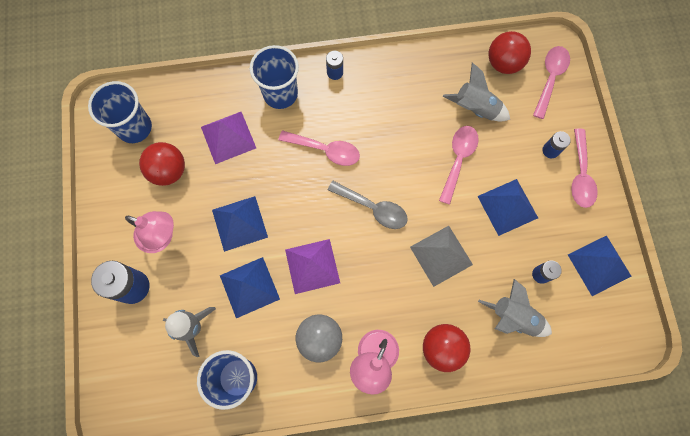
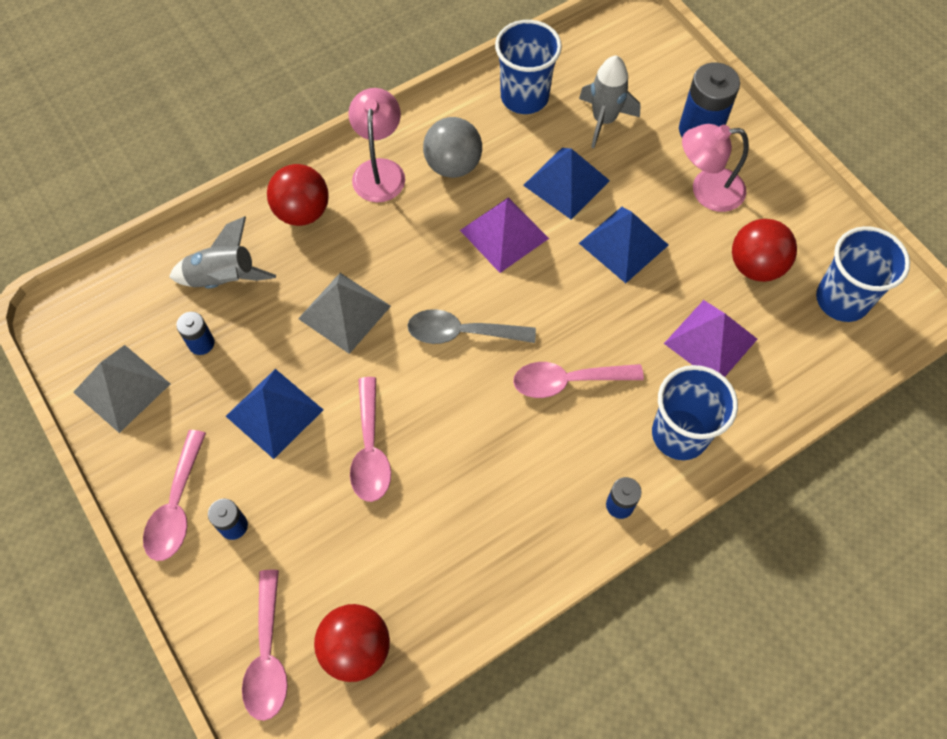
camera: 155 degrees right, 10 degrees down
(475, 108) = (374, 543): grey rocket -> none
(580, 175) = (177, 506): pink spoon -> pink spoon turned 150 degrees counterclockwise
(599, 265) = (121, 388): blue pyramid -> grey pyramid

